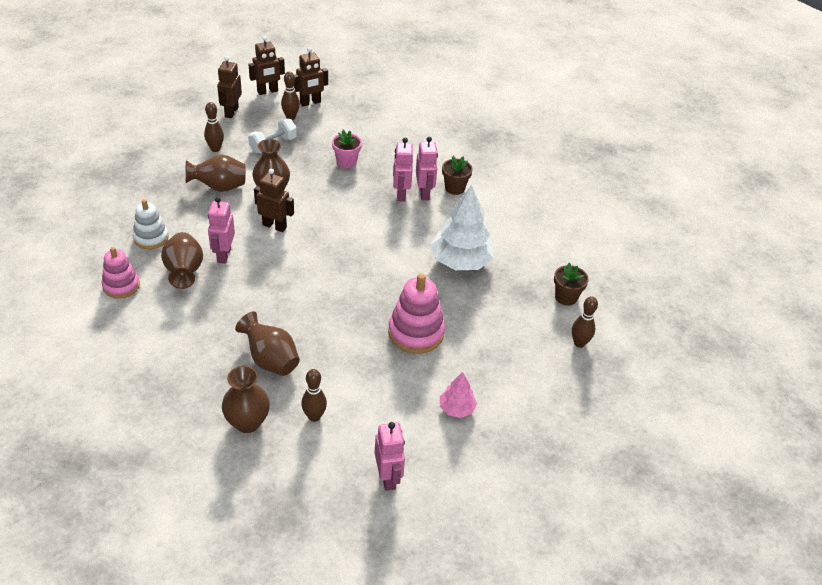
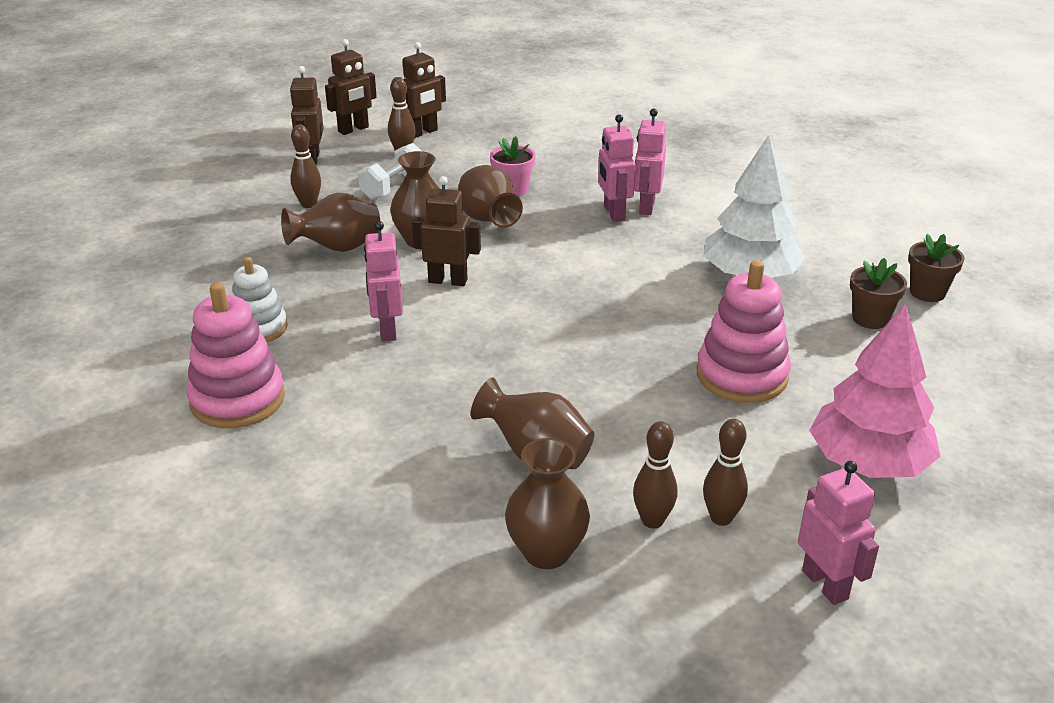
camera: 10 degrees left, 10 degrees down
(121, 286) = (237, 399): pink stacking toy -> pink stacking toy, size x1.53
(184, 272) = (335, 363): brown vase -> brown vase (488, 220)
(424, 193) = (646, 207): pink robot -> pink robot turned 150 degrees counterclockwise
(454, 188) = (685, 194): brown flower pot -> brown flower pot (870, 318)
(456, 408) = (868, 463): pink tree -> pink tree, size x1.97
(579, 343) = (986, 344): brown bowling pin -> brown bowling pin (721, 518)

